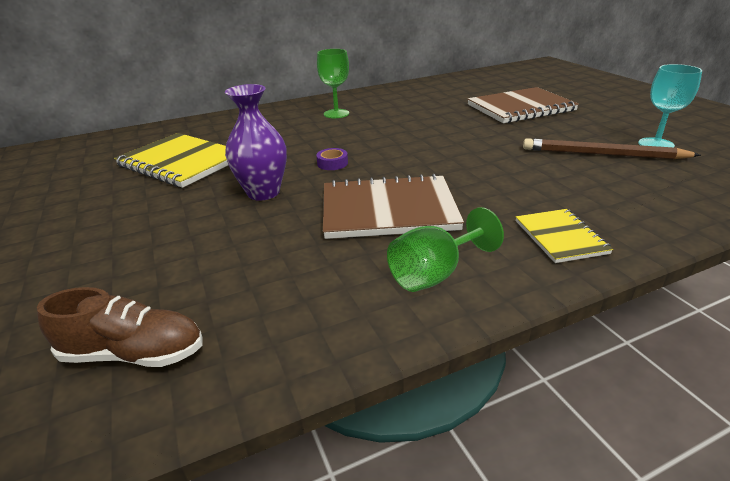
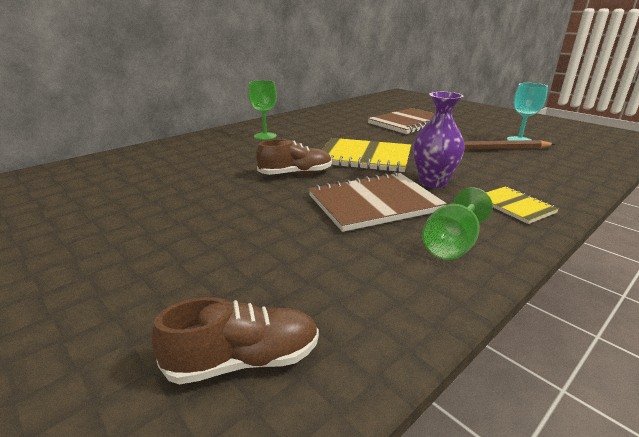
camera: 20 degrees left, 5 degrees down
(181, 162) = (146, 186): yellow notebook -> yellow notebook (364, 157)
(263, 192) = (253, 203): purple vase -> purple vase (433, 182)
(332, 163) = (295, 174): purple tape -> brown shoe

